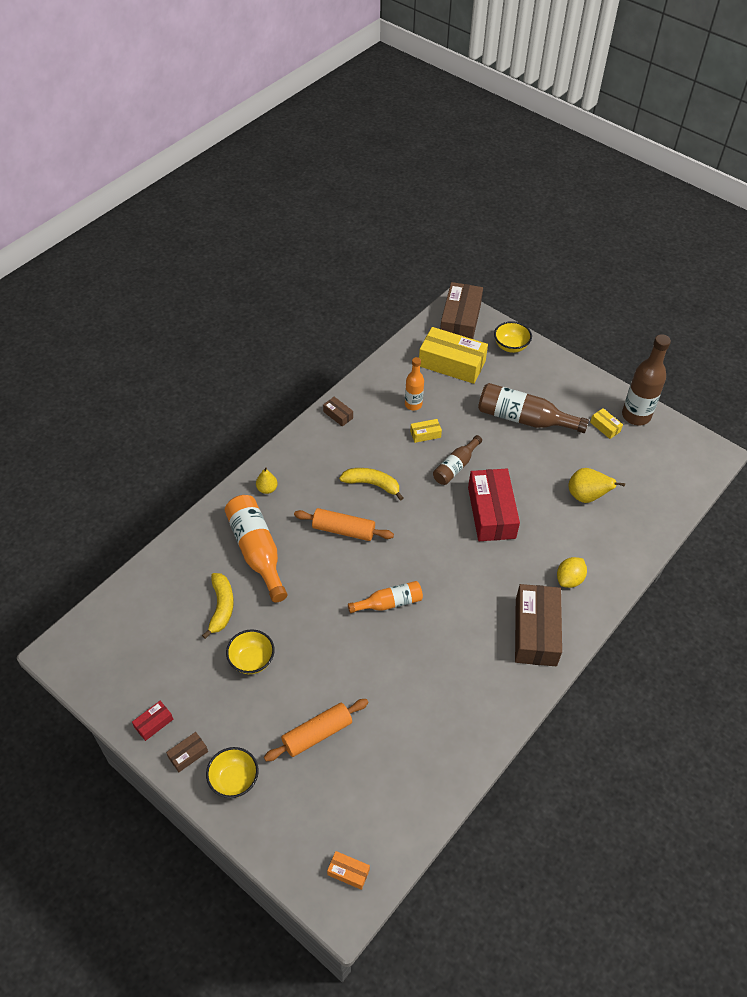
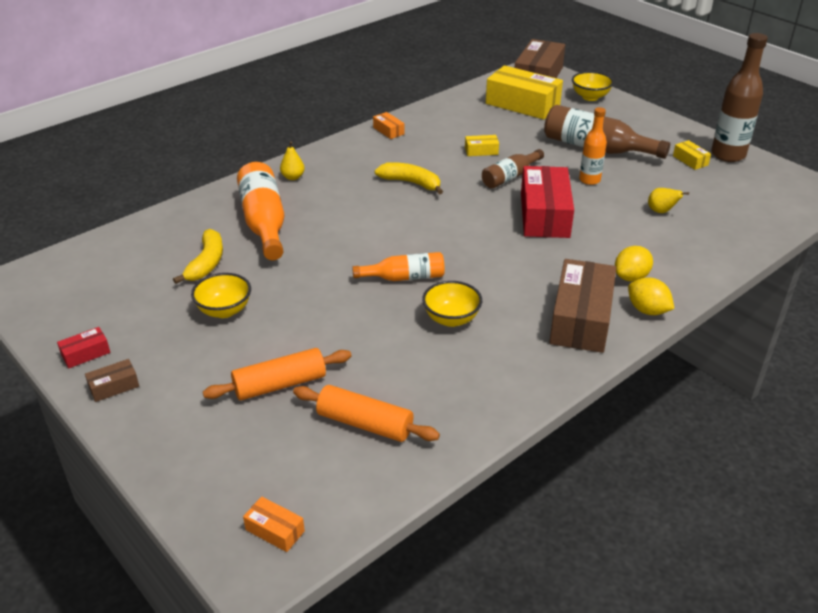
camera: 10 degrees right, 15 degrees down
(234, 780) = (160, 417): yellow bowl -> yellow bowl (451, 319)
(338, 415) = (388, 131): brown box -> orange box
(343, 530) = (368, 214): orange rolling pin -> orange rolling pin (365, 423)
(413, 404) = (473, 129): orange bottle -> orange bottle (589, 180)
(585, 615) = (647, 310): none -> yellow lemon
(586, 496) = (661, 211): yellow pear -> yellow pear, size x0.62

